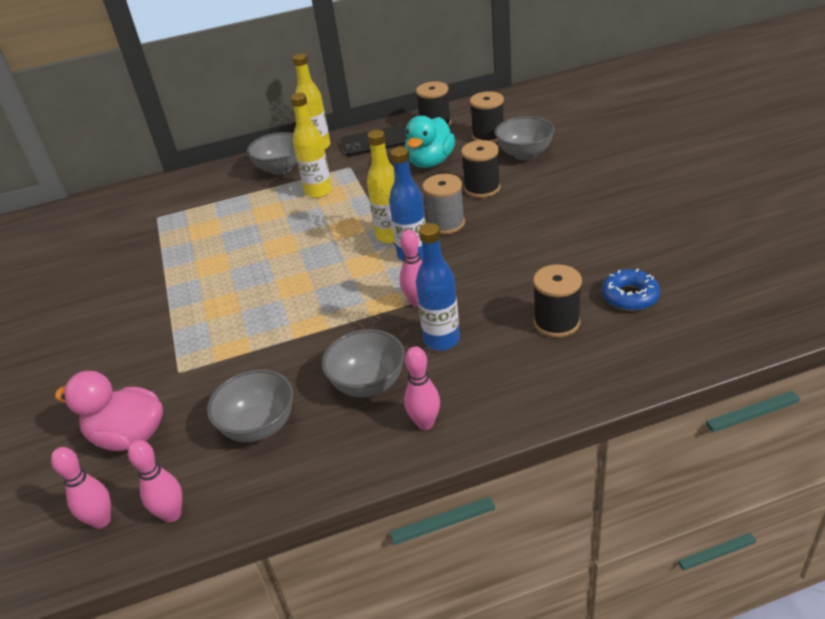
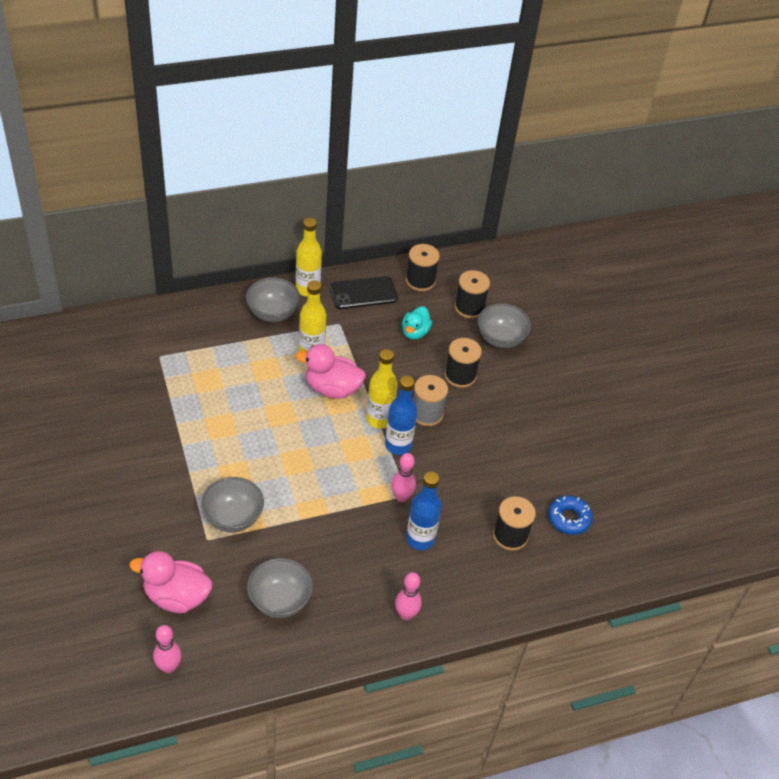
camera: 10 degrees left, 10 degrees up
(172, 514) = (222, 668): pink bowling pin -> none
(339, 217) = (332, 388): none -> pink duck
(368, 384) = (363, 573): grey bowl -> grey bowl (233, 518)
(430, 162) = (415, 332): turquoise duck -> turquoise duck, size x0.65

